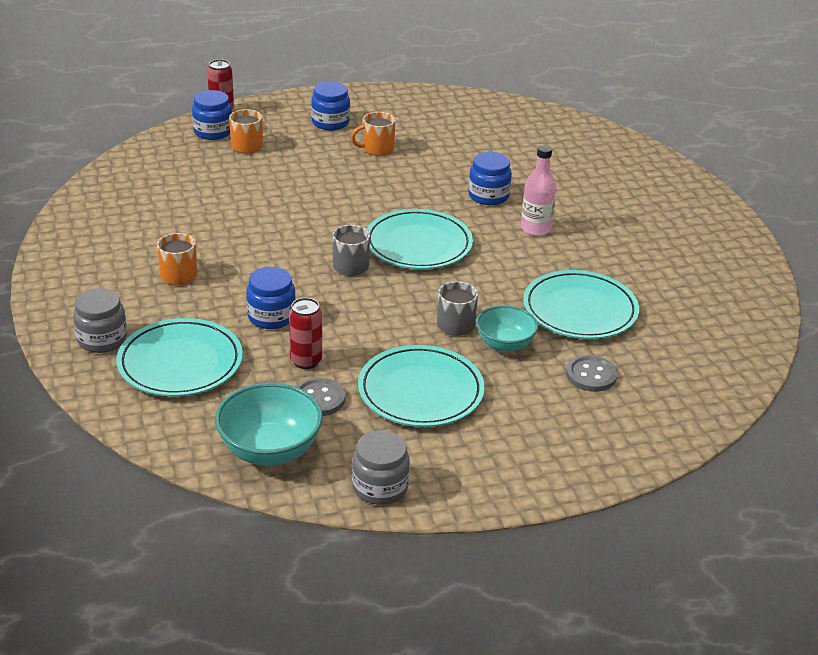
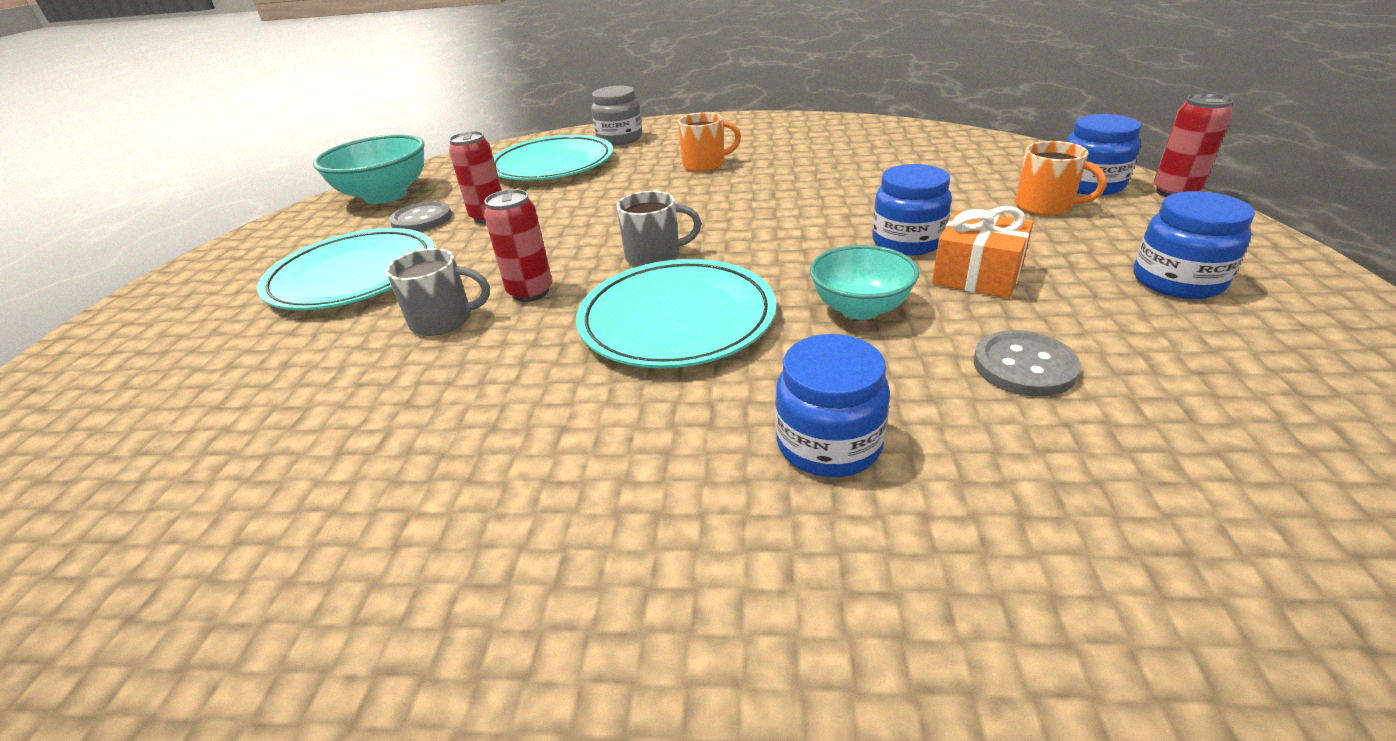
camera: 115 degrees right, 0 degrees up
(271, 317) = (586, 204): blue jar -> blue jar (907, 242)
(340, 166) = (977, 275): none -> orange gift
(376, 149) = (1062, 321): orange mug -> none
(380, 487) = (263, 238): grey jar -> none
(410, 302) = (530, 292): none -> red can
(505, 344) = (350, 357): turquoise bowl -> turquoise bowl (860, 308)
(535, 228) = (651, 491): pink bottle -> none
(580, 310) = (326, 474): turquoise plate -> none
(591, 375) = (173, 432): grey button -> grey button (1024, 366)

